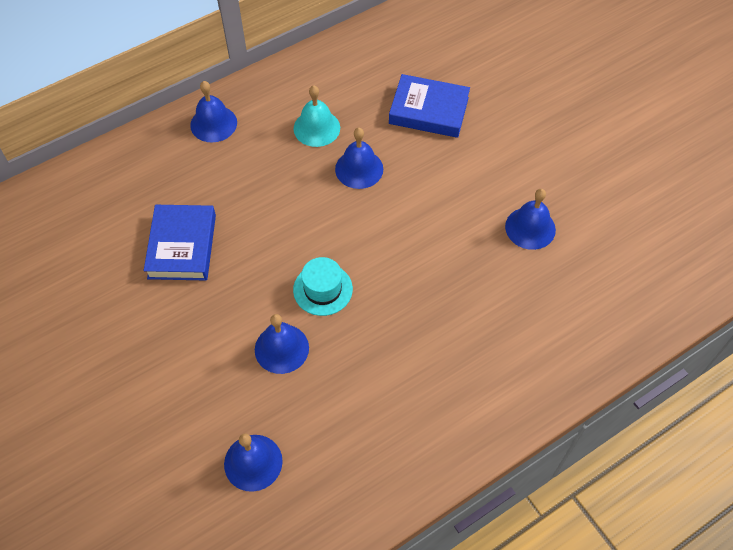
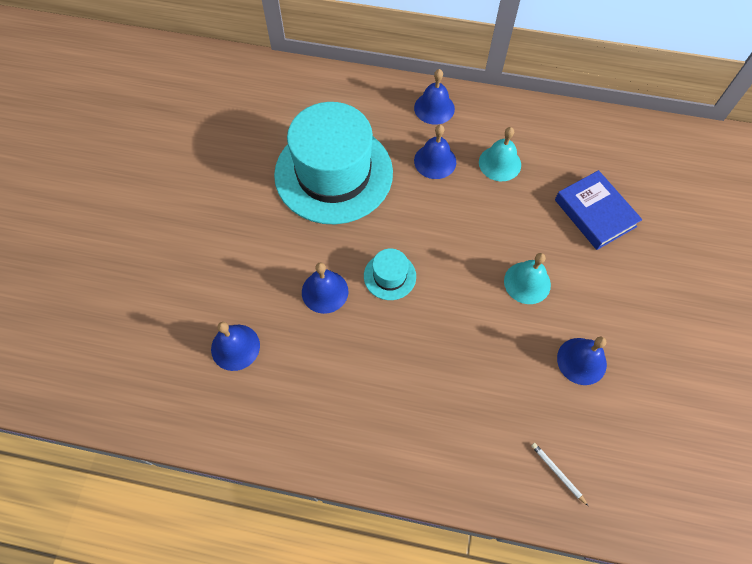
camera: 45 degrees right, 5 degrees up
(182, 246) = (333, 173): blue book -> turquoise hat
(359, 169) = (499, 215): blue bell -> blue bell (435, 161)
(433, 204) = (527, 282): none -> turquoise bell
(595, 322) = (557, 473): none -> white pencil

